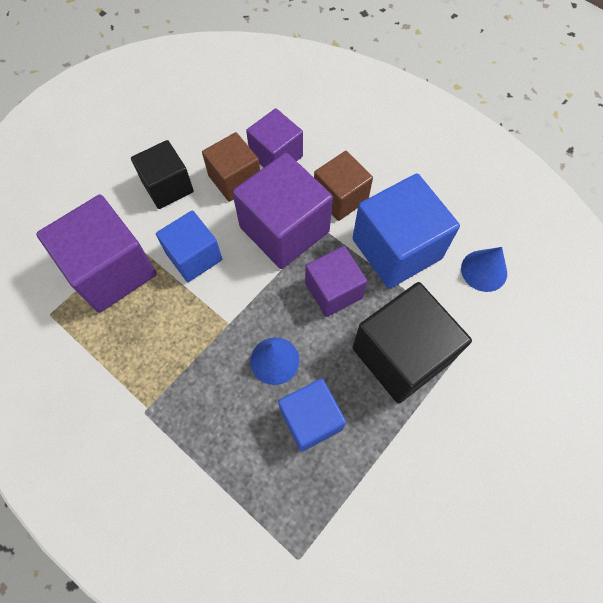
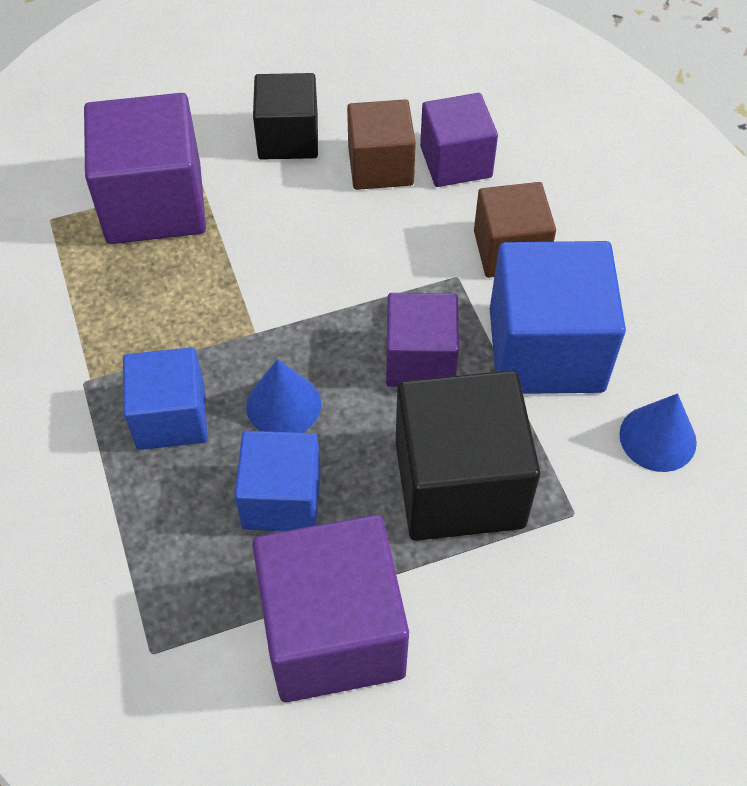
camera: 30 degrees right, 10 degrees down
(194, 256) = (265, 234): blue cube -> blue cube (171, 417)
(284, 229) = (405, 255): purple cube -> purple cube (333, 632)

